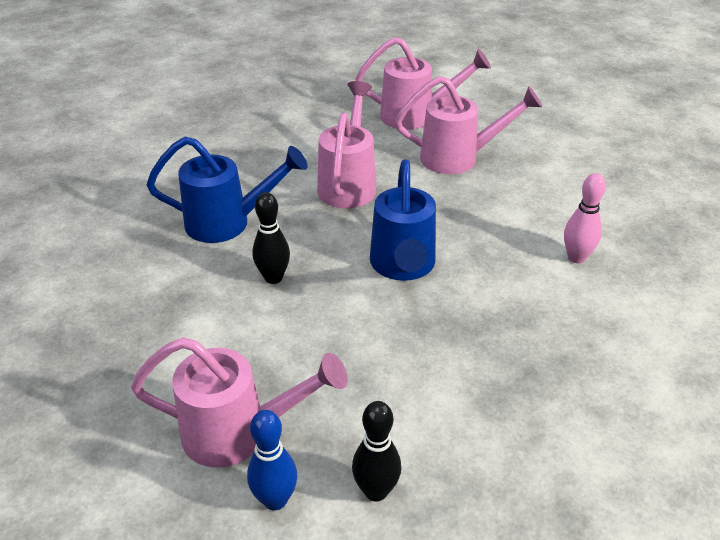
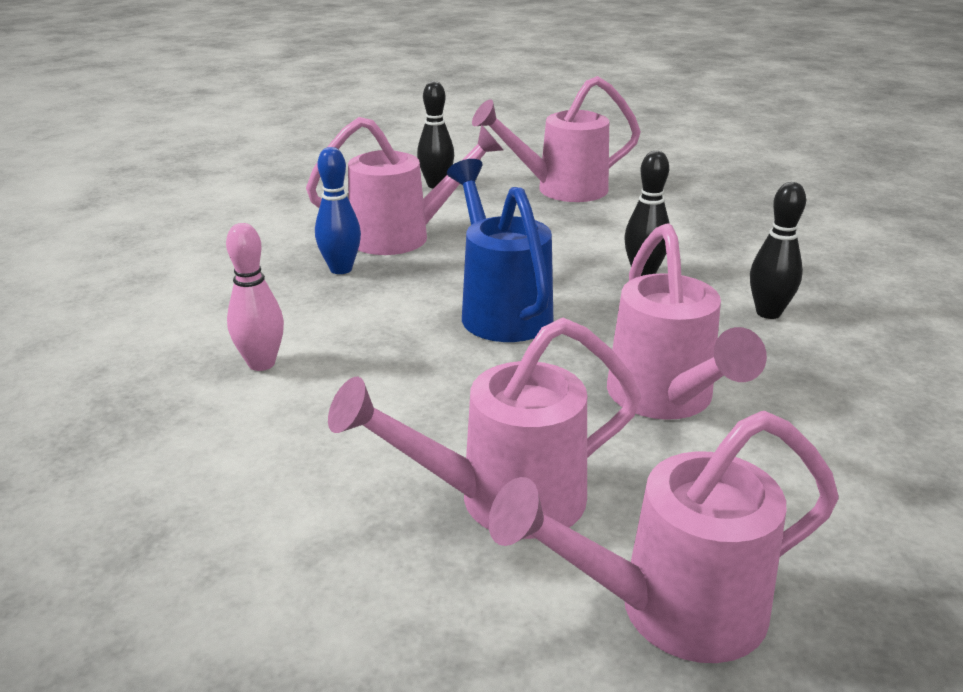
camera: 160 degrees right, 10 degrees down
(229, 223) = (768, 313): blue watering can -> black bowling pin
(275, 500) = (505, 173): blue bowling pin -> blue bowling pin (341, 269)
(447, 382) = (404, 236): none -> pink watering can

